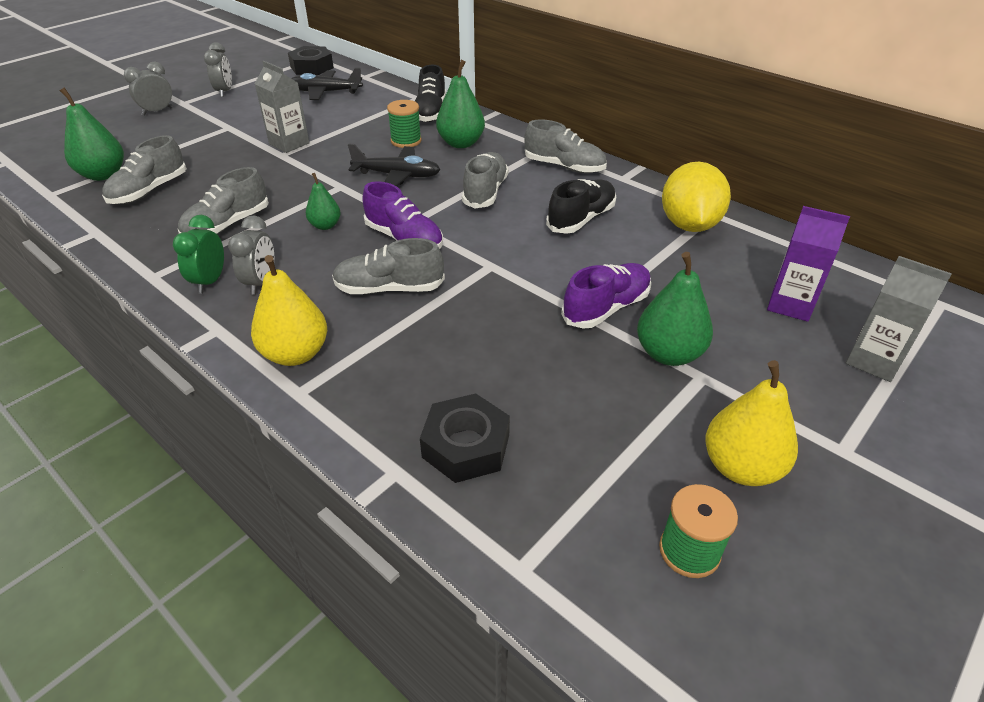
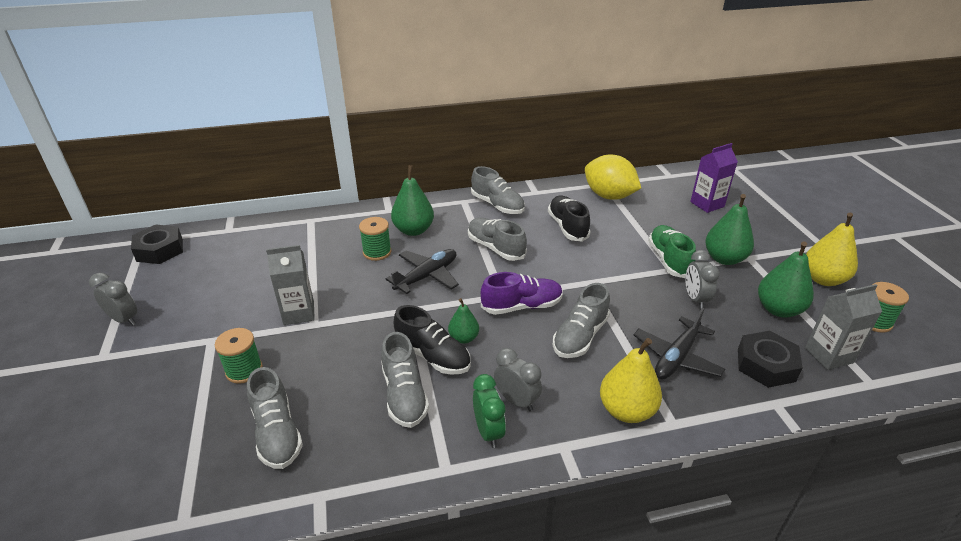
camera: 55 degrees left, 5 degrees down
(103, 175) = (194, 463): green pear -> green pear (778, 309)
(157, 111) = (94, 381): grey clock -> grey clock (695, 299)
(206, 152) = (244, 370): none -> green spool
(210, 282) = (488, 432): green clock -> green clock turned 150 degrees counterclockwise
(325, 92) = (226, 260): black plane -> black plane (676, 357)
(430, 112) = (345, 224): black shoe -> black shoe (432, 356)
(564, 167) = (497, 205): grey shoe -> grey shoe turned 75 degrees clockwise
(606, 308) = (669, 260): purple shoe -> green shoe
(873, 361) = (765, 206): grey carton -> grey carton (829, 355)

